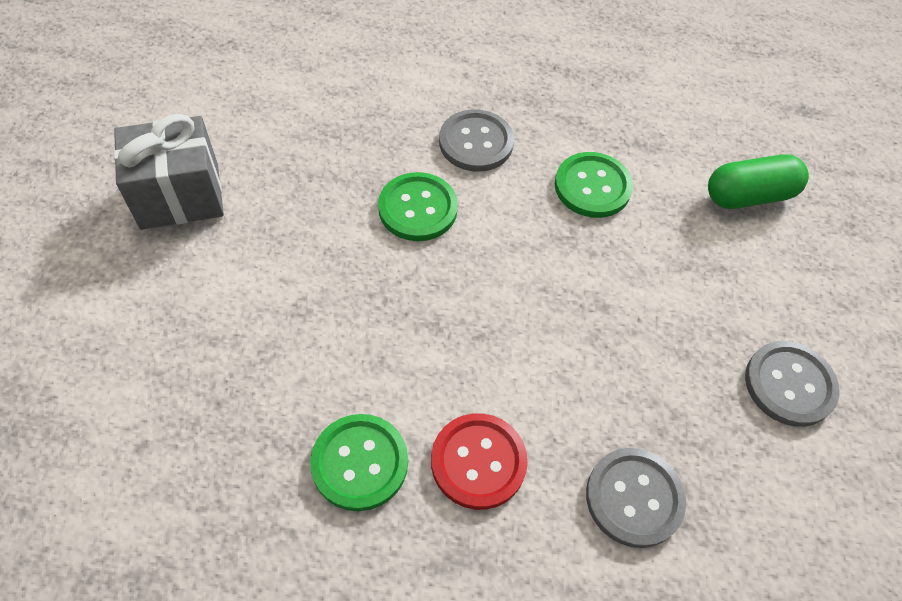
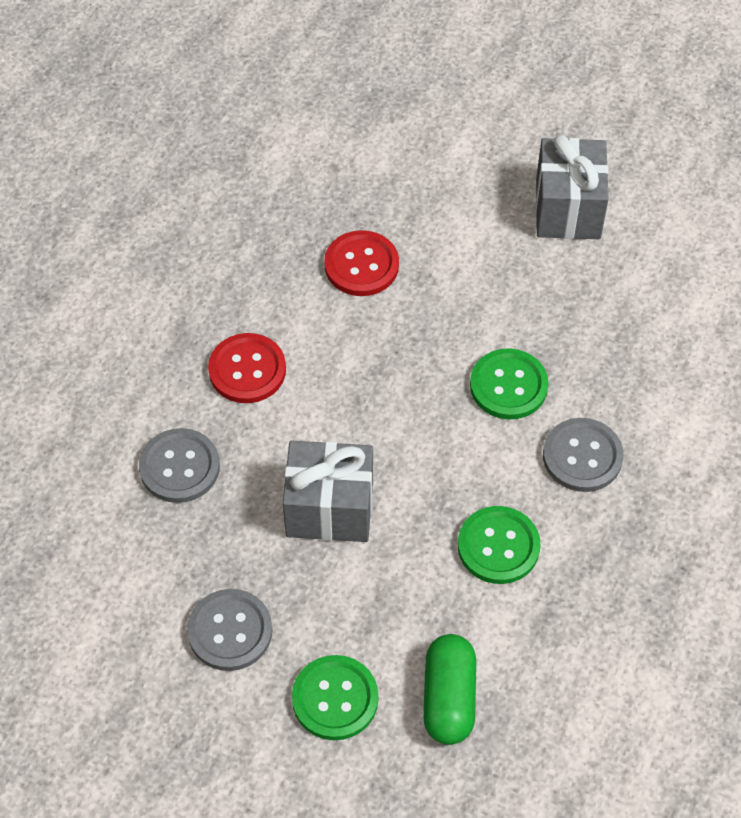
camera: 110 degrees right, 0 degrees up
(295, 376) = (361, 265): none -> red button
(360, 463) = (274, 294): green button -> green button (335, 699)
(616, 330) = (329, 508): none -> grey gift

